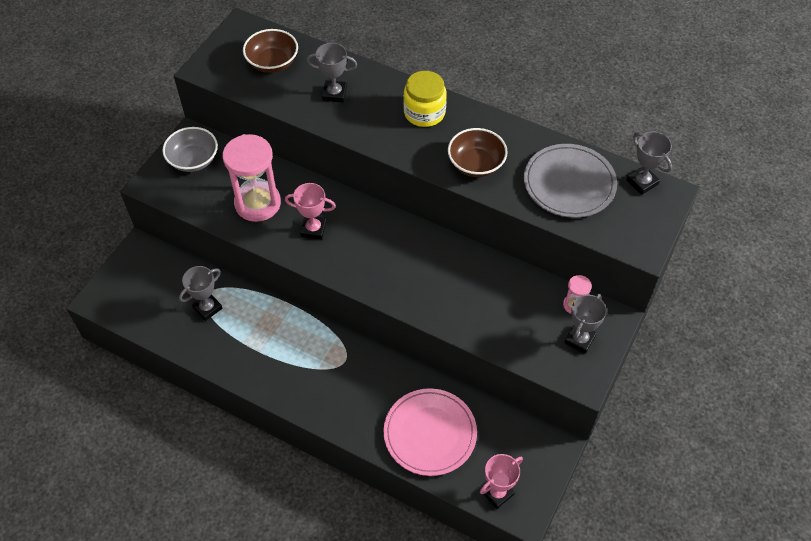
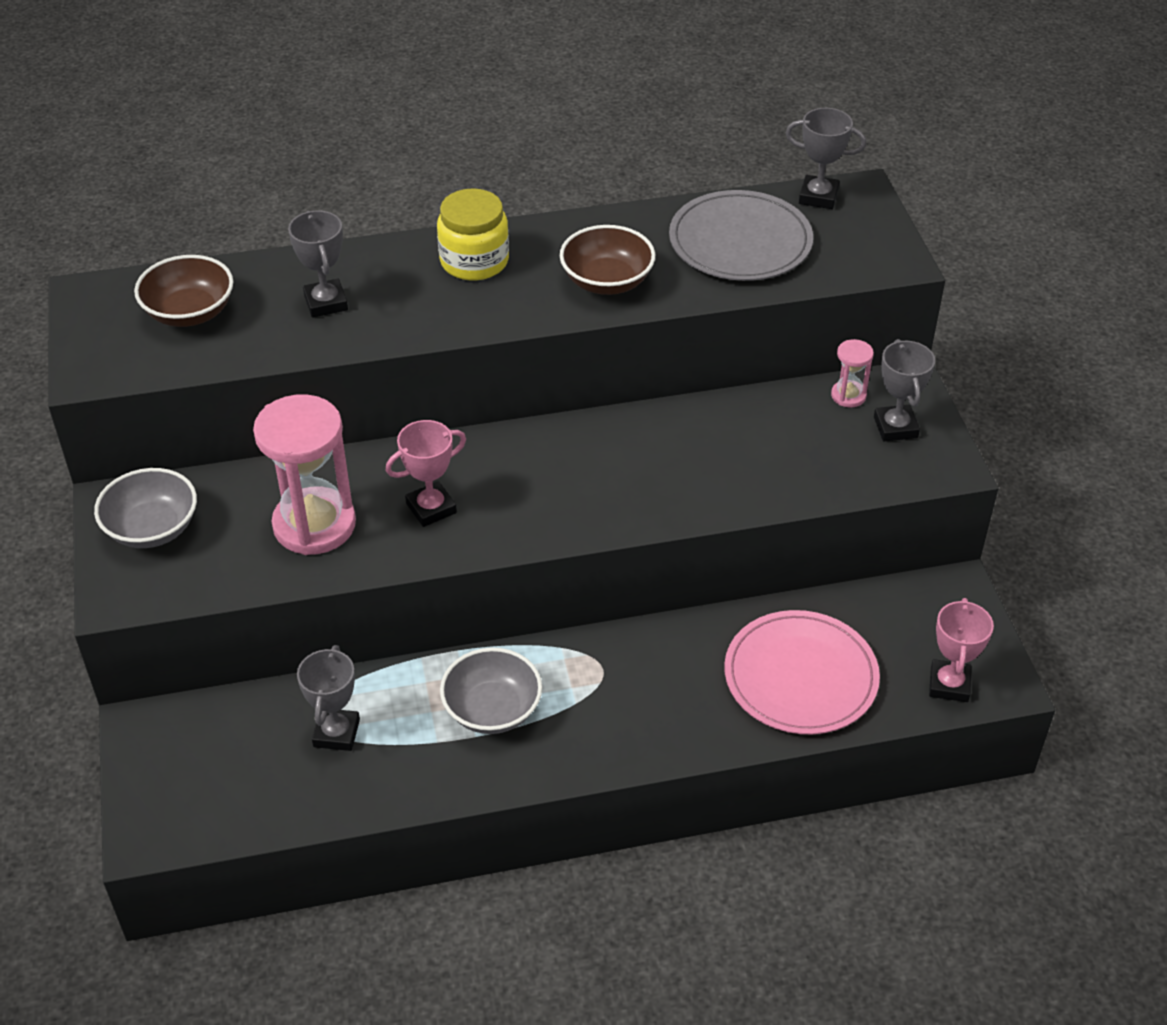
camera: 40 degrees left, 10 degrees down
(279, 345) = (492, 709): none -> grey bowl
(334, 94) = (326, 303): grey trophy -> grey trophy turned 75 degrees counterclockwise

